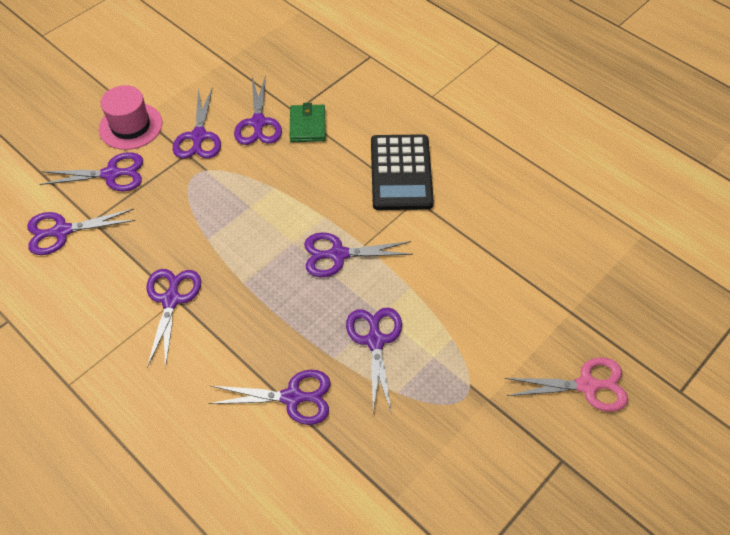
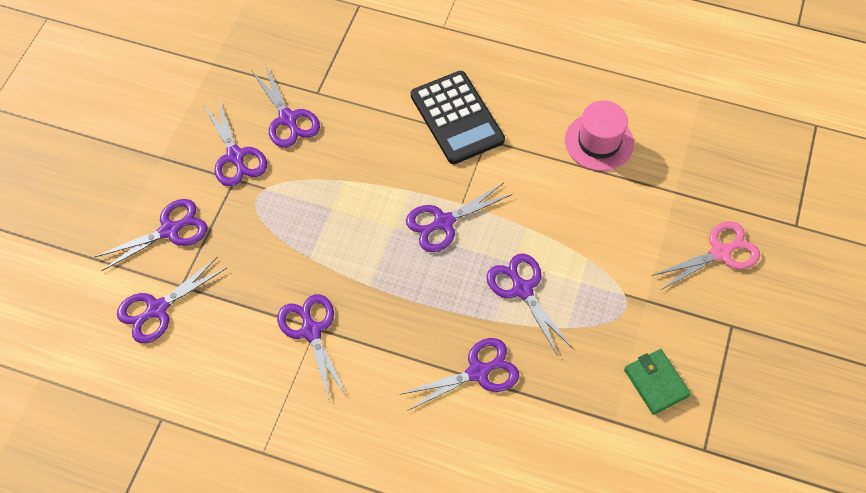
camera: 25 degrees left, 5 degrees up
(130, 126) = (157, 172): pink hat -> pink hat (599, 142)
(307, 125) = (339, 103): green wallet -> green wallet (656, 383)

